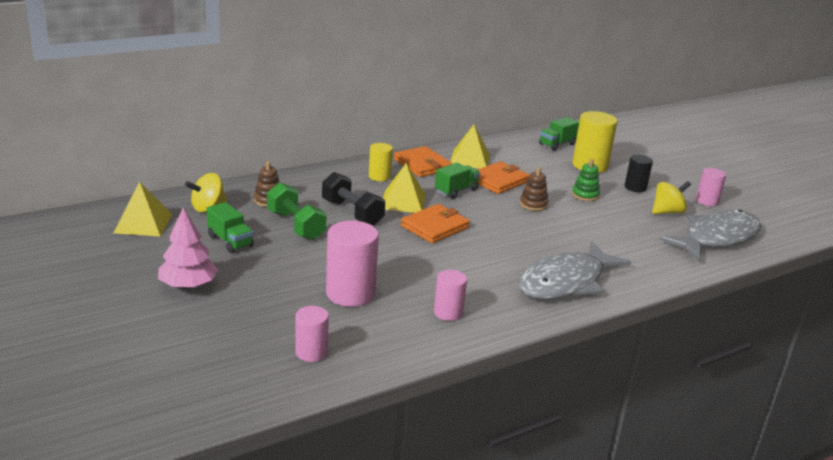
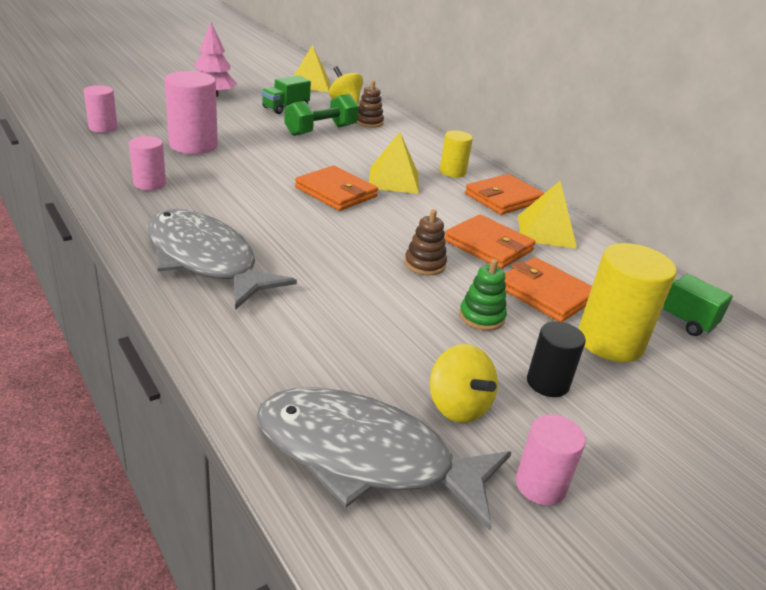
camera: 85 degrees right, 5 degrees up
(352, 213) = (356, 154): black dumbbell -> none
(456, 191) = (439, 213): green truck -> none
(550, 173) = (545, 293): none -> orange wallet
(717, 238) = (365, 456): grey fish -> grey fish turned 150 degrees clockwise

